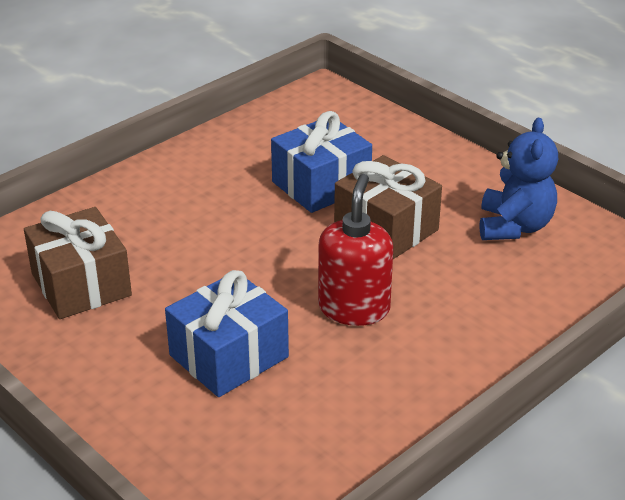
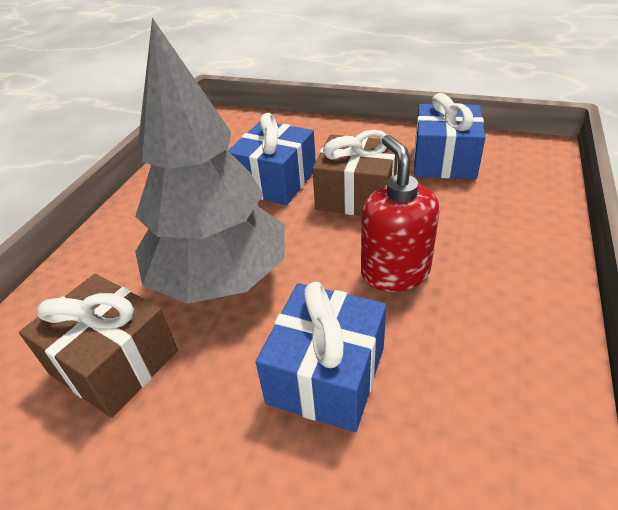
camera: 25 degrees left, 5 degrees up
(202, 256) = (221, 279): none -> grey tree
(514, 226) = (444, 160): blue teddy bear -> blue gift

